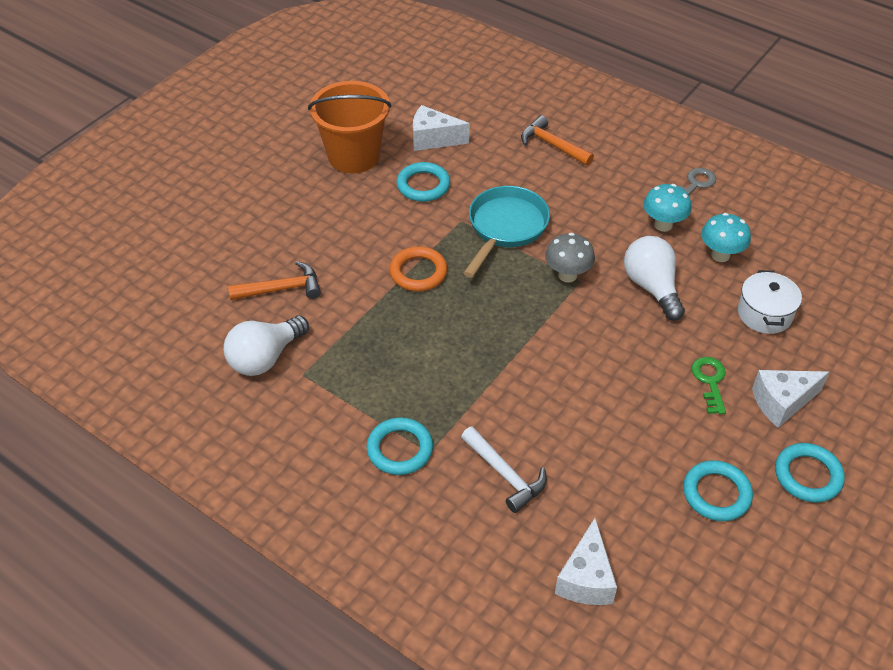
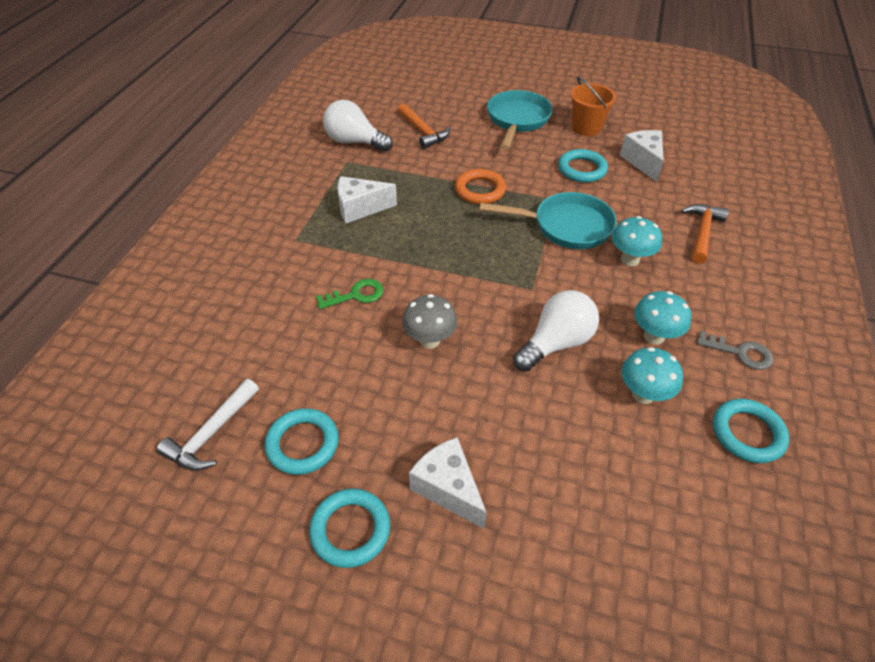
camera: 70 degrees right, 0 degrees up
(307, 203) = (517, 120): none -> turquoise pan
(354, 156) = (586, 128): orange bucket -> orange bucket, size x0.65
(400, 449) = (293, 224): turquoise ring -> turquoise ring (747, 433)
(505, 475) = (284, 287): white hammer -> white hammer (211, 434)
(567, 275) = (533, 278): grey mushroom -> grey mushroom (429, 340)
(568, 203) = (630, 259): none -> turquoise mushroom
(586, 578) = (187, 360): white cheese -> white cheese (360, 208)
(710, 381) = (450, 414): green key -> green key (356, 295)
(764, 314) = (576, 451): white pot -> none

